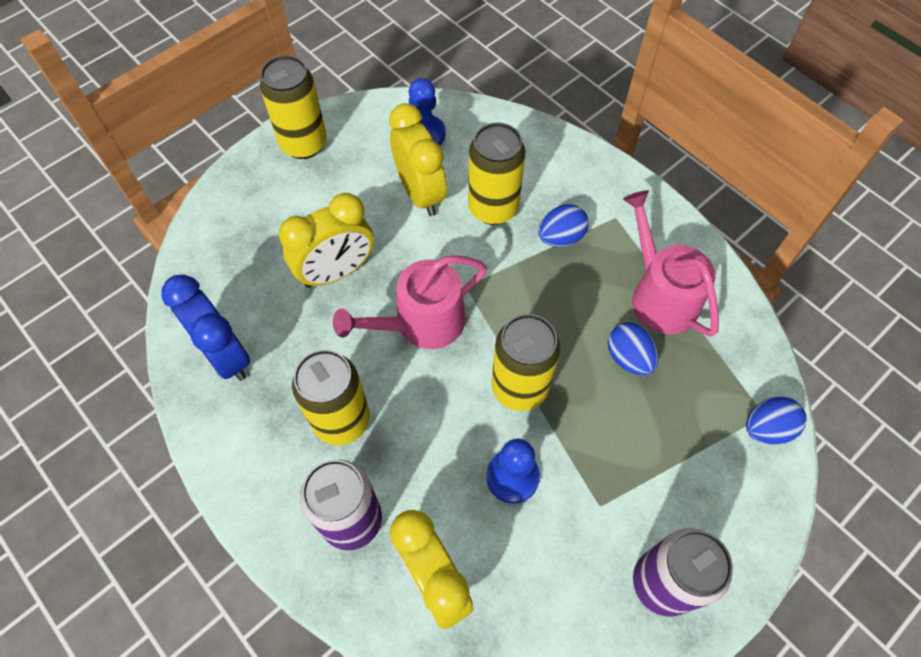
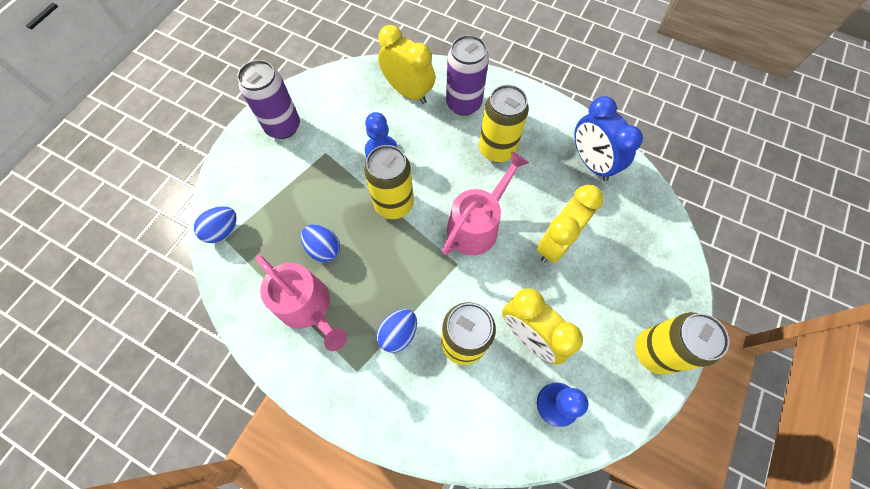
camera: 160 degrees right, 5 degrees up
(225, 355) = (591, 163): blue clock -> blue clock turned 150 degrees counterclockwise

